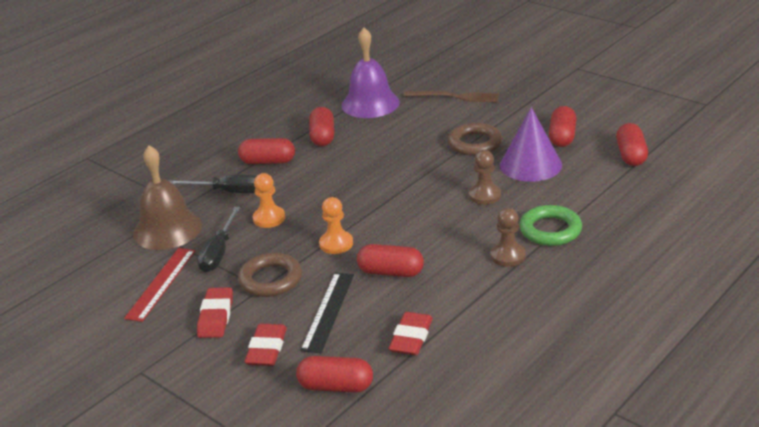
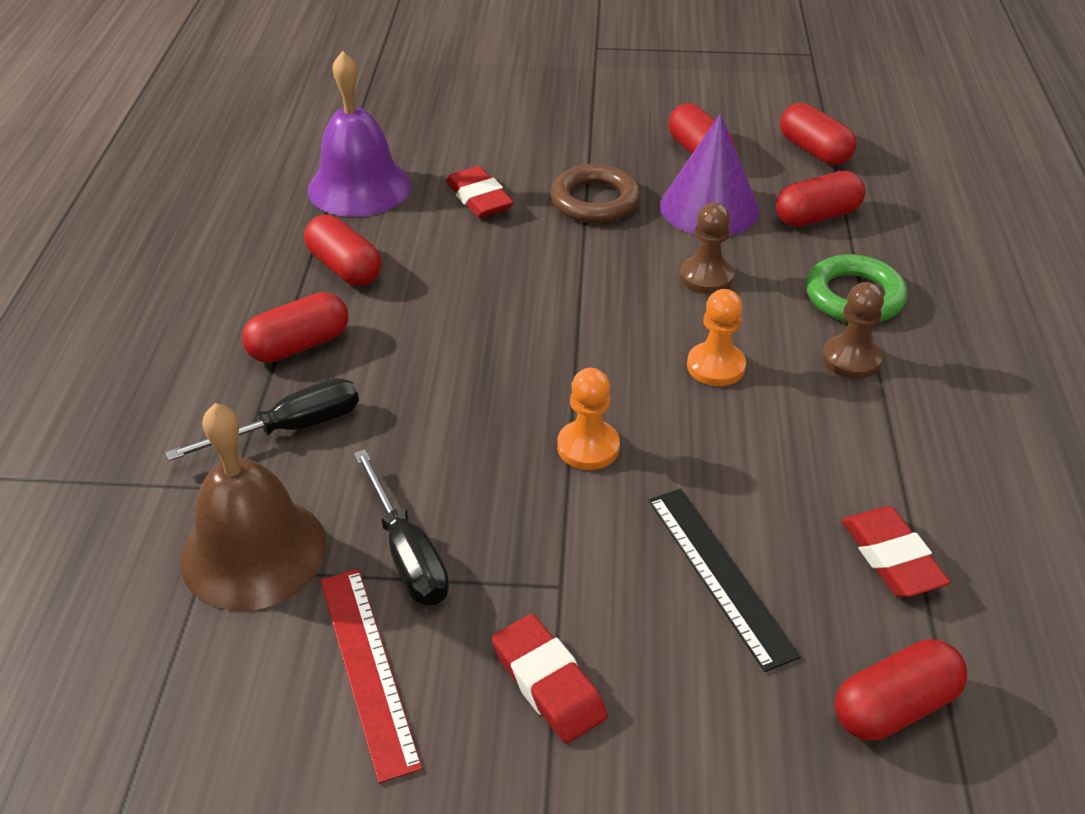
camera: 40 degrees left, 10 degrees up
(266, 349) = (707, 699): red eraser -> red eraser (479, 198)
(269, 218) = (422, 449): orange pawn -> orange pawn (716, 366)
(270, 279) = (558, 562): brown ring -> none
(391, 272) = (729, 459): red capsule -> red capsule (817, 216)
(455, 97) = (479, 137): brown fork -> none

